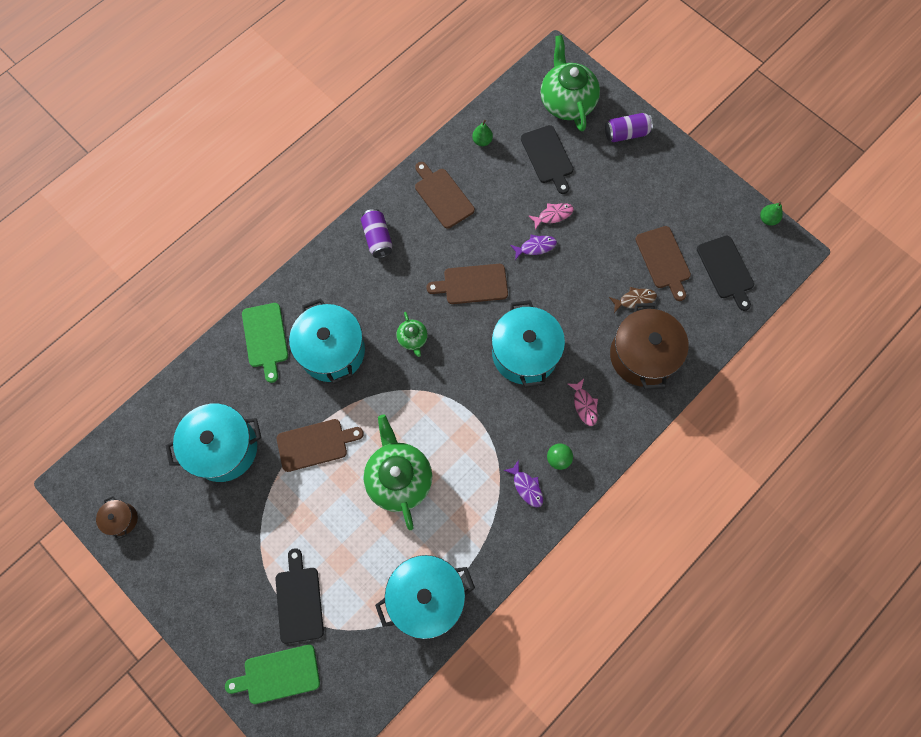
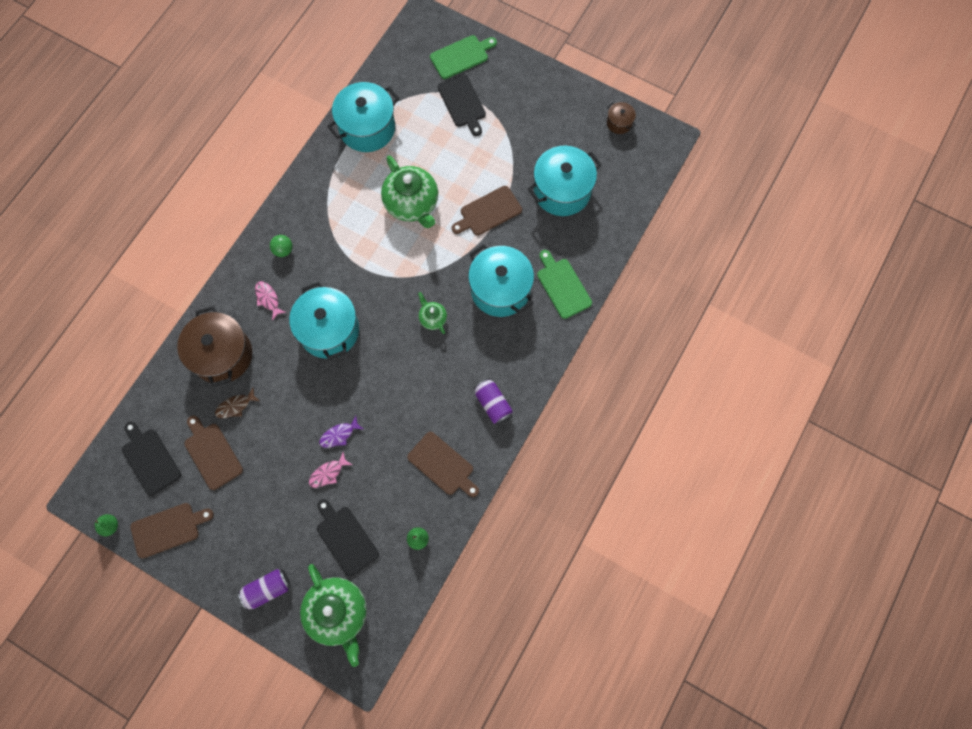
camera: 165 degrees right, 0 degrees up
(472, 284) = (391, 382): brown cutting board -> brown cutting board (168, 529)
(526, 487) = (306, 222): purple fish -> none

